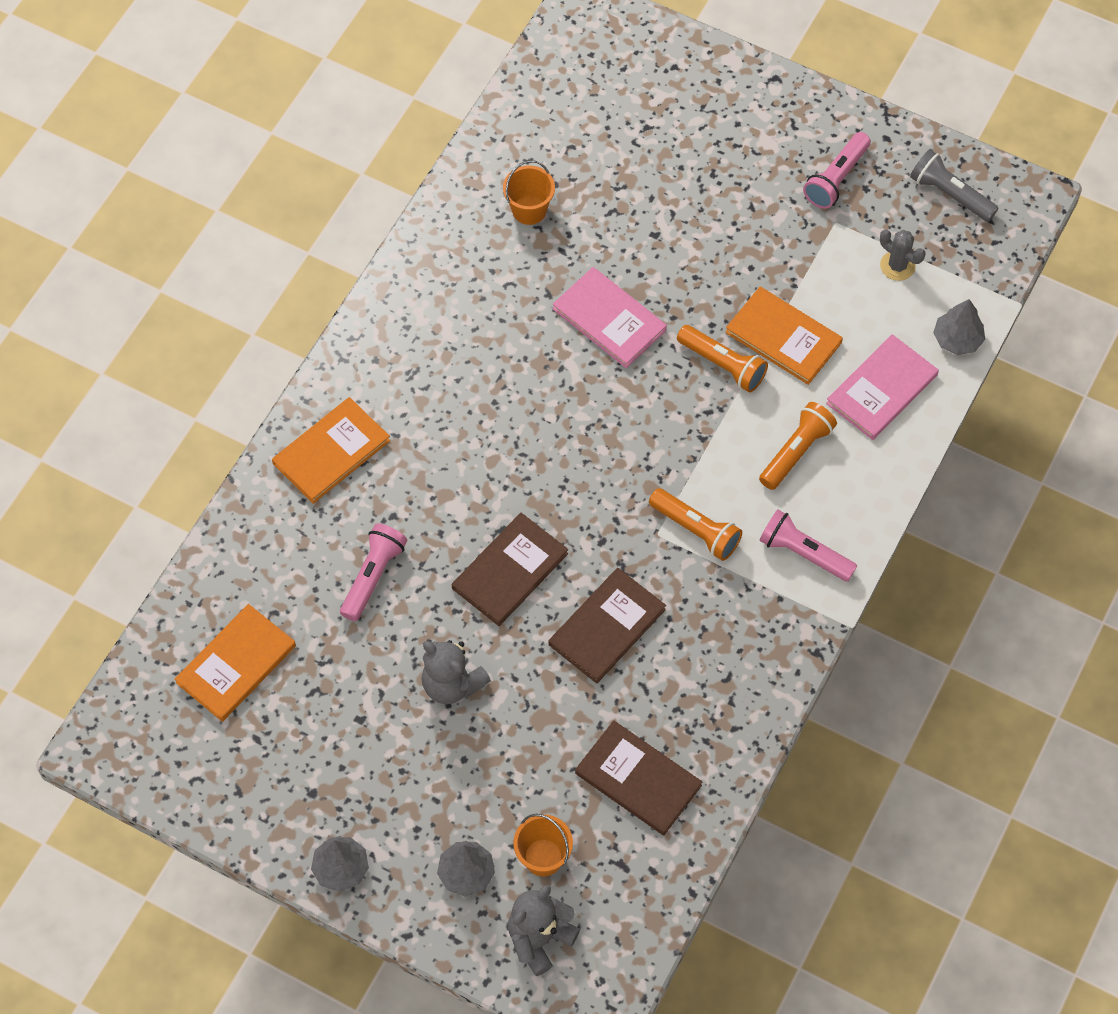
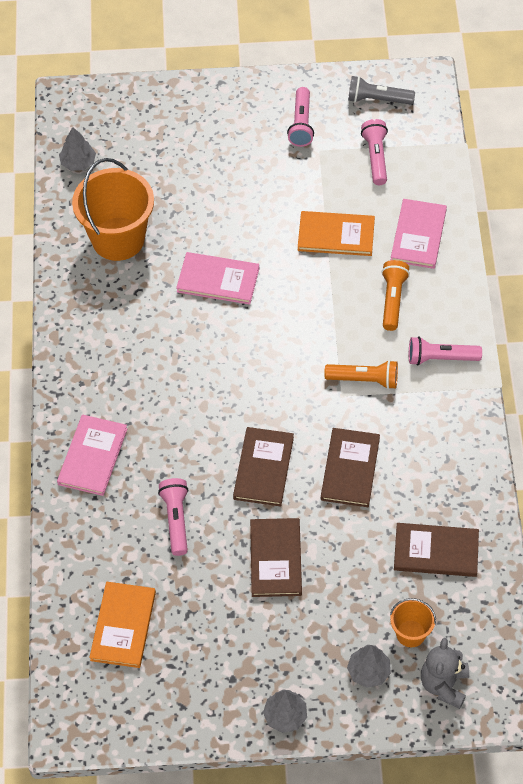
camera: 30 degrees left, 5 degrees down
(331, 452) = (92, 456): orange book -> pink book
(452, 684) = (276, 559): grey teddy bear -> brown book
(529, 210) = (118, 239): orange bucket -> orange bucket, size x2.04
(723, 365) = (310, 271): orange flashlight -> none
(897, 266) = (376, 157): grey cactus -> pink flashlight
(957, 339) = (443, 183): grey tree -> grey tree (78, 162)

